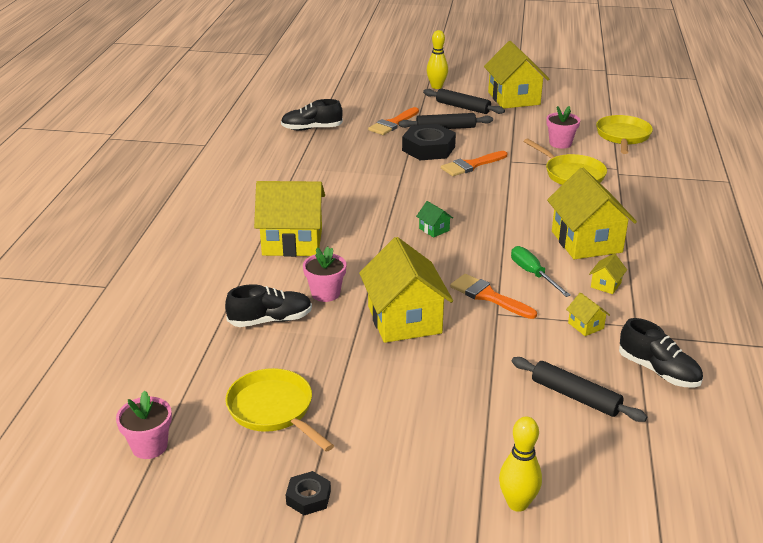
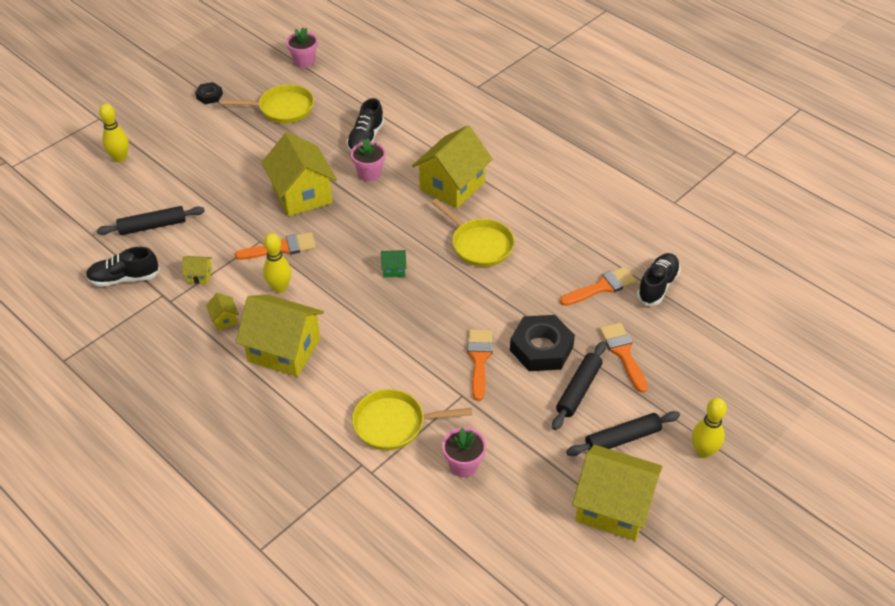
camera: 125 degrees right, 15 degrees up
(338, 145) = (602, 287): none -> orange brush
(404, 320) = (302, 194): yellow house -> yellow house turned 45 degrees clockwise
(533, 274) = (279, 288): green screwdriver -> yellow bowling pin
(623, 136) = (430, 538): yellow pan -> yellow pan (479, 245)

